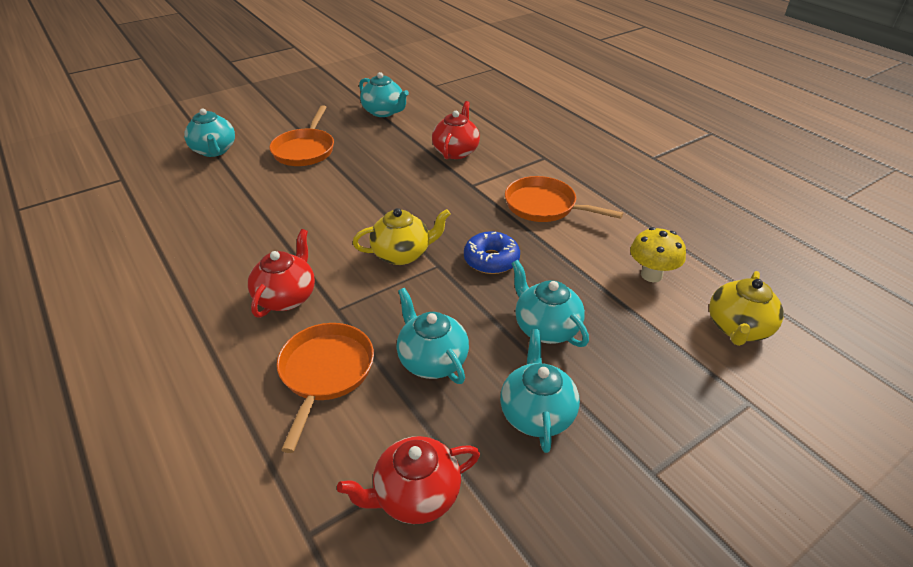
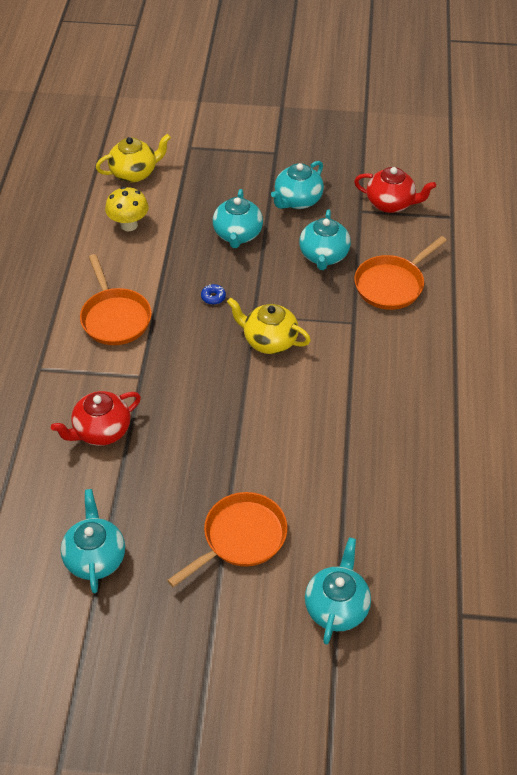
camera: 140 degrees left, 10 degrees up
(286, 297) = (380, 354): red teapot -> none
(491, 260) = (213, 297): blue donut -> blue donut, size x0.50

